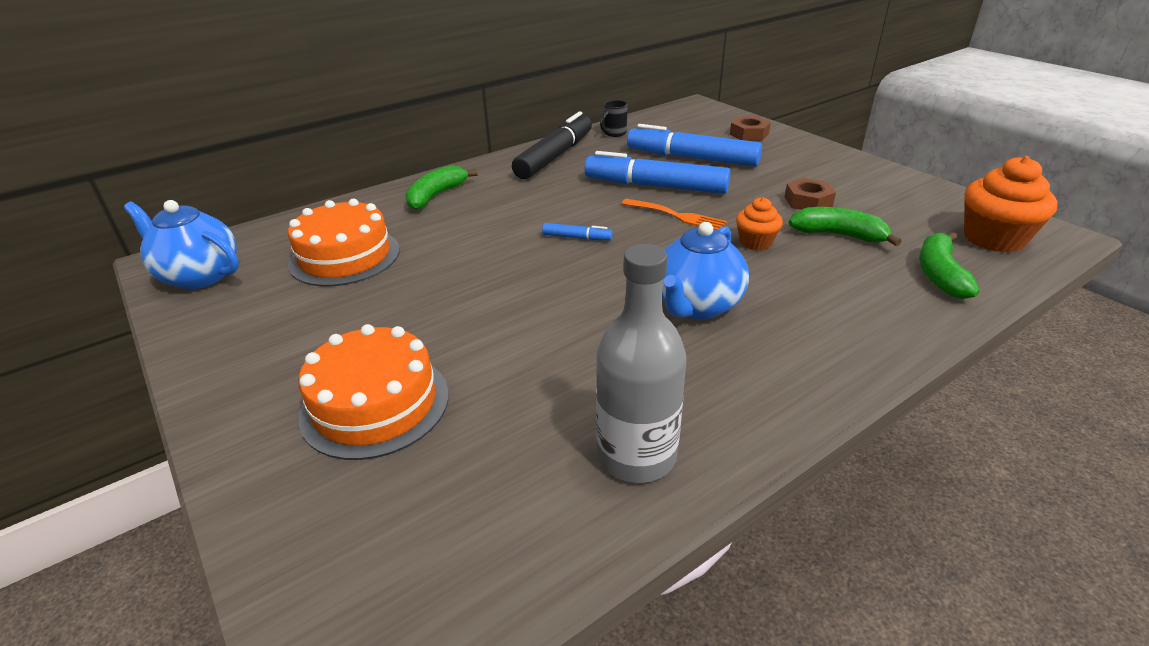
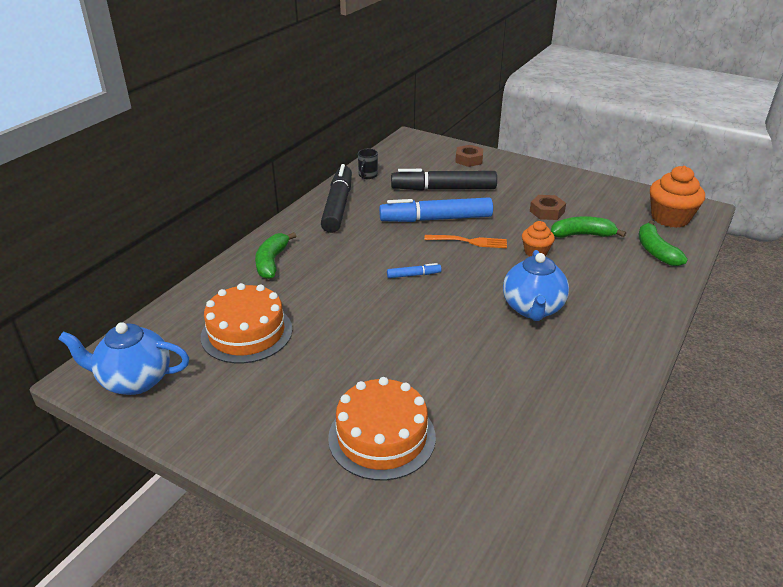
camera: 25 degrees left, 0 degrees up
(636, 456) = (570, 417): grey bottle -> none
(691, 158) = (443, 189): blue marker -> black marker

